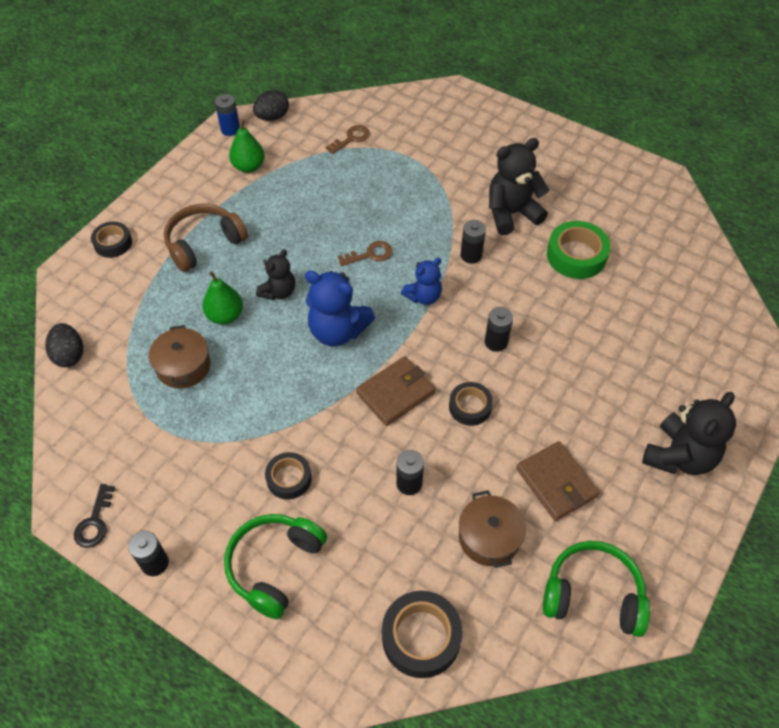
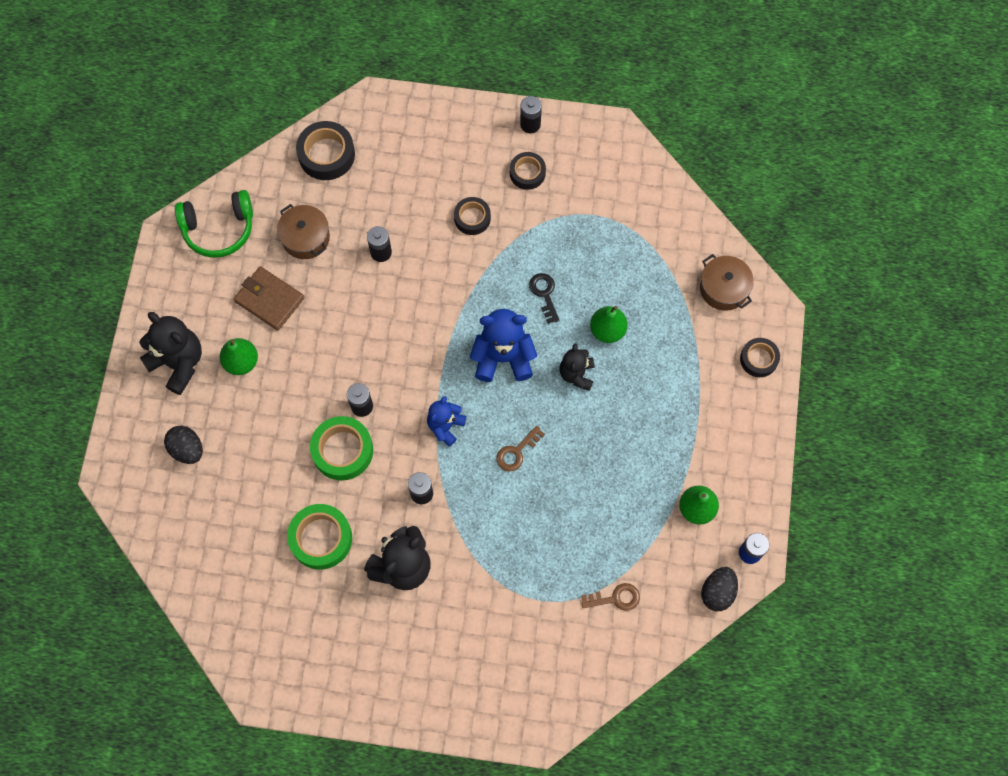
camera: 155 degrees right, 15 degrees up
(69, 355) = (708, 240): black egg -> black egg (187, 449)
(95, 521) = (590, 132): black key -> black key (544, 294)
(183, 366) = (610, 270): brown pot -> brown pot (723, 288)
(204, 244) = (676, 395): brown headphones -> none
(274, 566) = (447, 156): green headphones -> none
(351, 139) = (615, 598): brown key -> brown key turned 120 degrees counterclockwise
(395, 393) = (426, 321): brown wallet -> none
(470, 407) = (360, 335): black tape -> black tape (527, 173)
(530, 313) = (342, 450): none -> green tape
(608, 430) = (241, 362): none -> green pear
(679, 456) = (178, 363): black teddy bear -> black teddy bear turned 120 degrees clockwise

